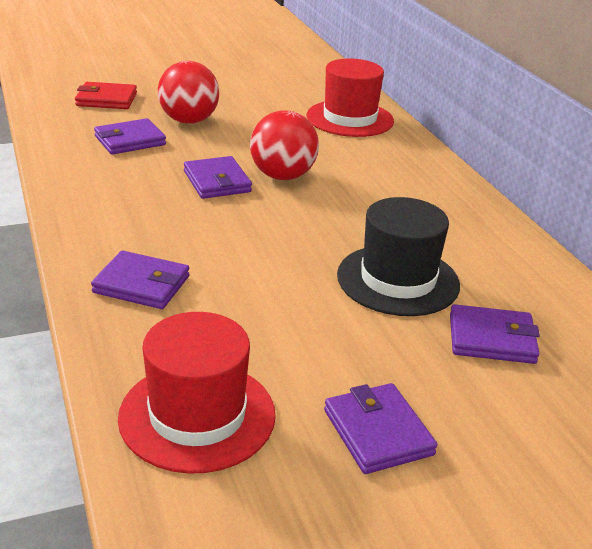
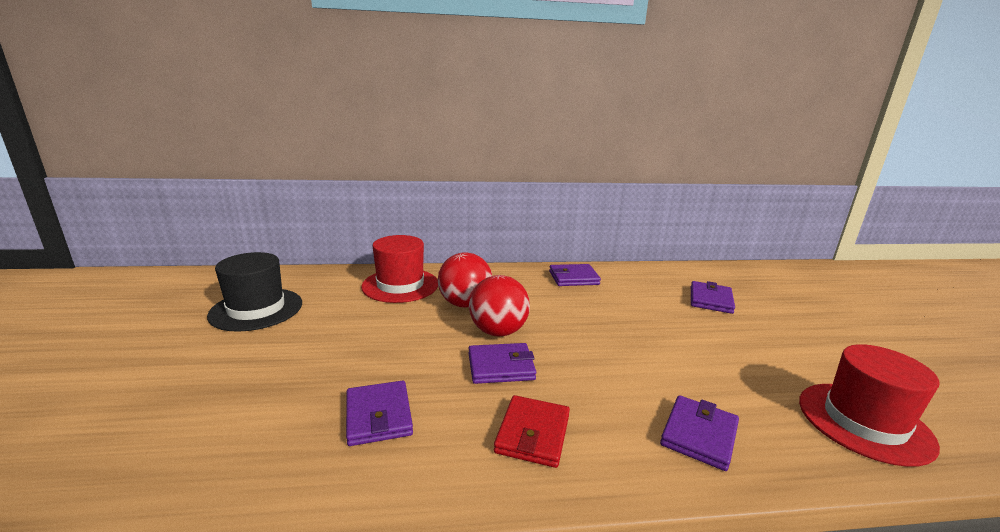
camera: 75 degrees left, 10 degrees down
(106, 99) = (231, 427): red wallet -> red wallet (533, 434)
(189, 121) = (350, 366): red ball -> red ball (465, 304)
(378, 432) = (825, 352): purple wallet -> purple wallet (573, 278)
(398, 280) = (655, 314): black hat -> black hat (256, 309)

